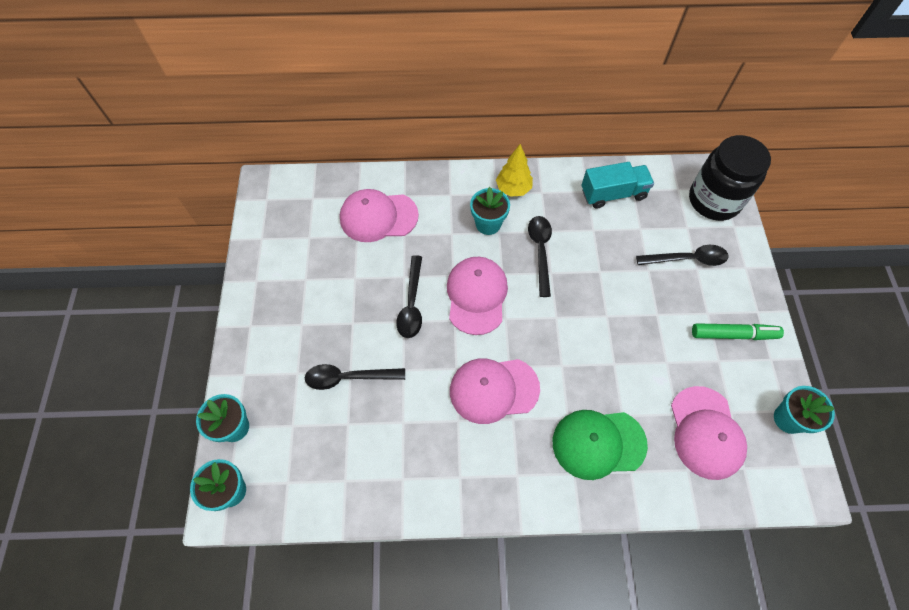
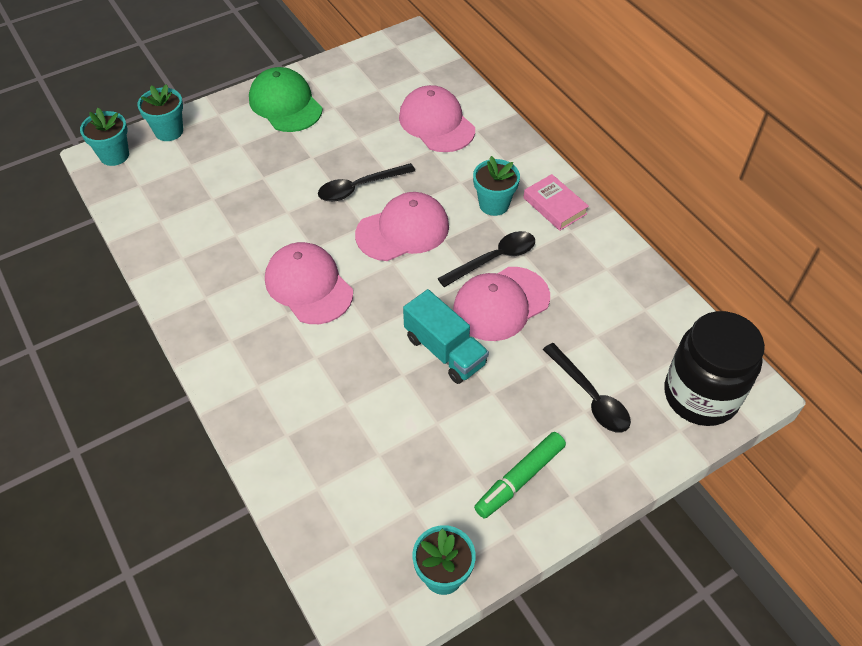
camera: 60 degrees right, 10 degrees down
(348, 377) = (256, 179): black spoon -> none
(513, 189) = (554, 206): yellow tree -> pink book
(598, 443) = (301, 394): green cap -> green cap (285, 104)
(613, 194) = (623, 293): turquoise truck -> turquoise truck (445, 351)
(706, 432) = (372, 491): pink cap -> pink cap (501, 304)
(733, 334) = (519, 479): green marker -> green marker turned 75 degrees clockwise

